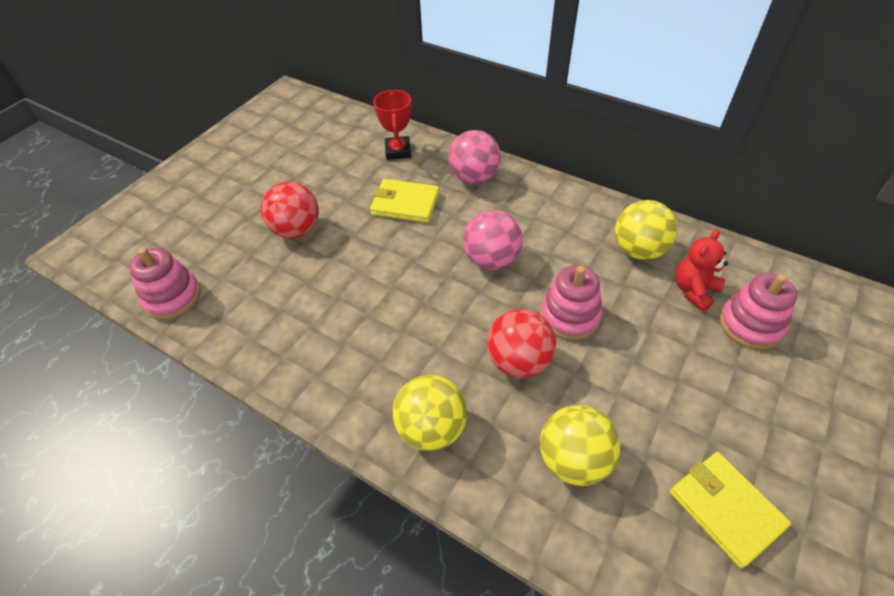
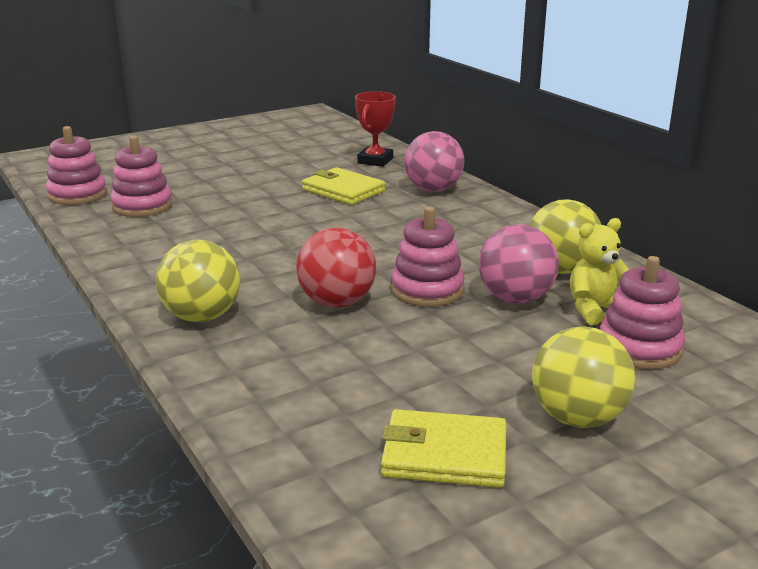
camera: 25 degrees right, 25 degrees down
(250, 291) = (142, 206): none -> pink stacking toy
(296, 230) = (224, 183): red ball -> none
(491, 260) = (388, 239): pink ball -> pink ball (515, 299)
(573, 460) = (316, 374): yellow ball -> yellow ball (577, 418)
(694, 291) = (595, 310): red teddy bear -> yellow teddy bear
(725, 509) = (444, 454): yellow wallet -> yellow wallet turned 75 degrees counterclockwise

